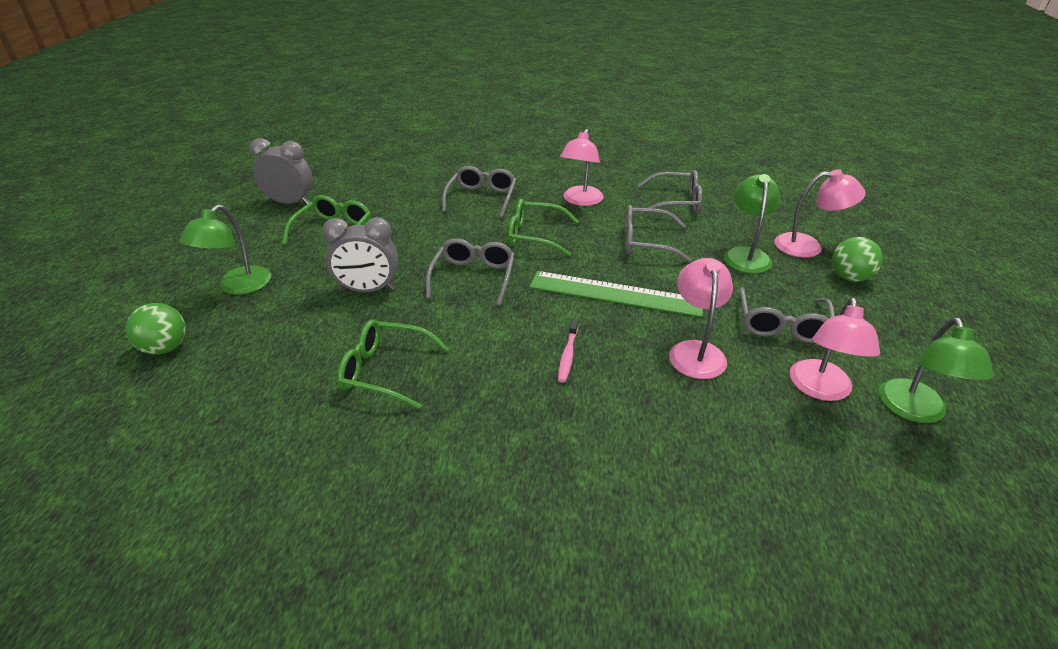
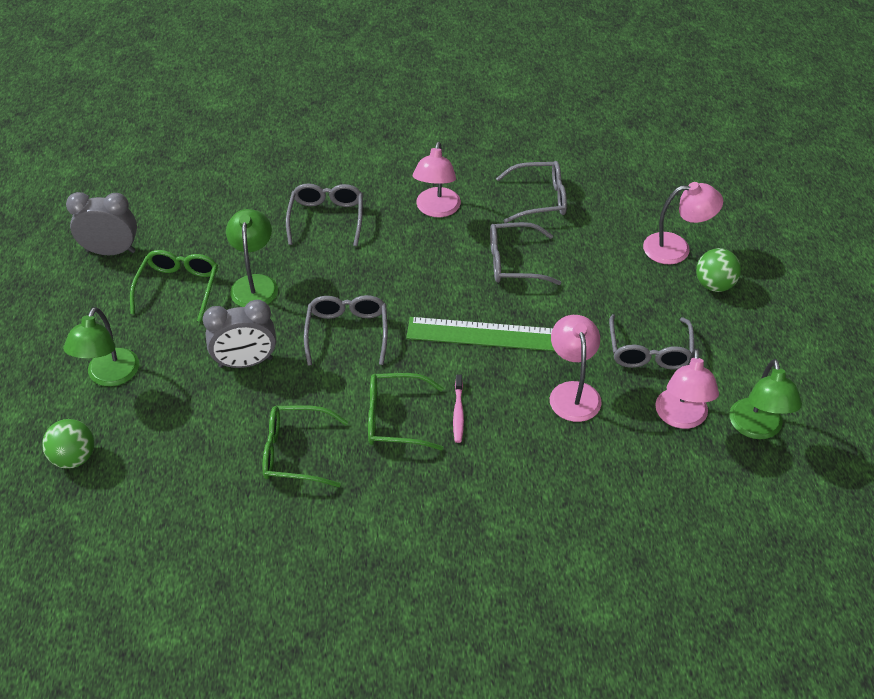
camera: 10 degrees left, 10 degrees up
(534, 236) = (397, 268): green glasses -> green glasses (395, 419)
(746, 255) = (615, 268): green lamp -> green lamp (255, 284)

